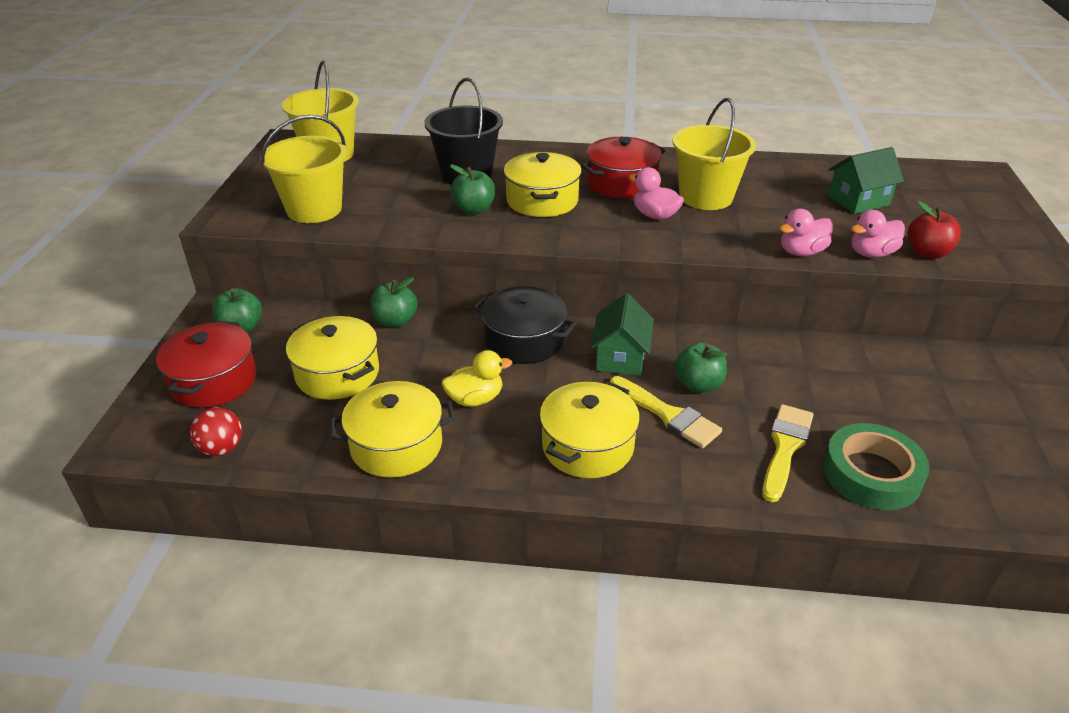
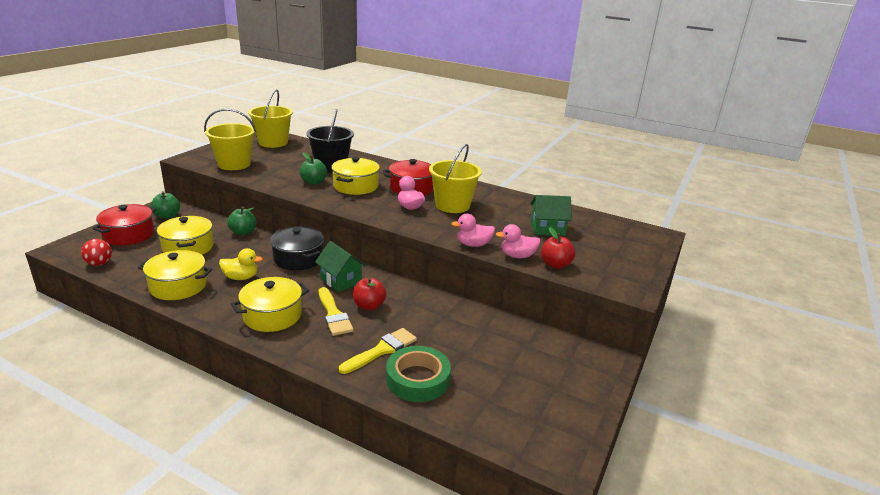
camera: 20 degrees right, 10 degrees down
(620, 358) = (341, 281): green house -> green house turned 75 degrees counterclockwise
(698, 385) = (369, 306): green apple -> red apple

